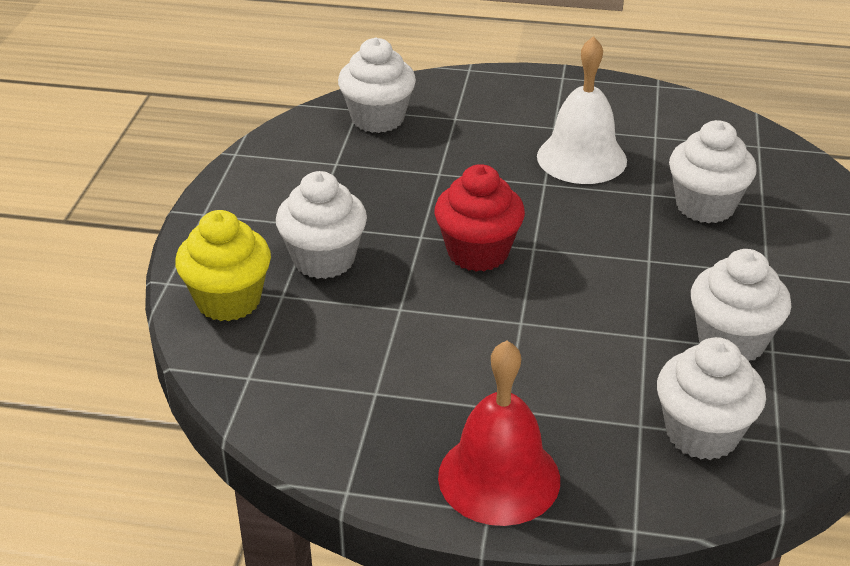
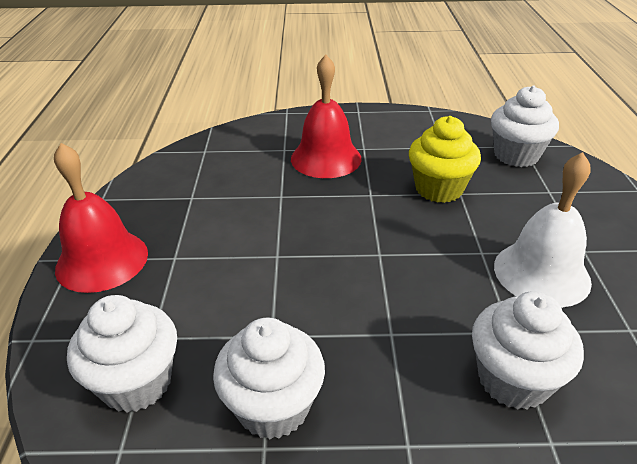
camera: 80 degrees right, 0 degrees up
(228, 300) = (274, 133): yellow cupcake -> yellow cupcake (439, 189)
(324, 260) = (326, 158): white cupcake -> red bell
(478, 253) = (360, 224): red cupcake -> none

